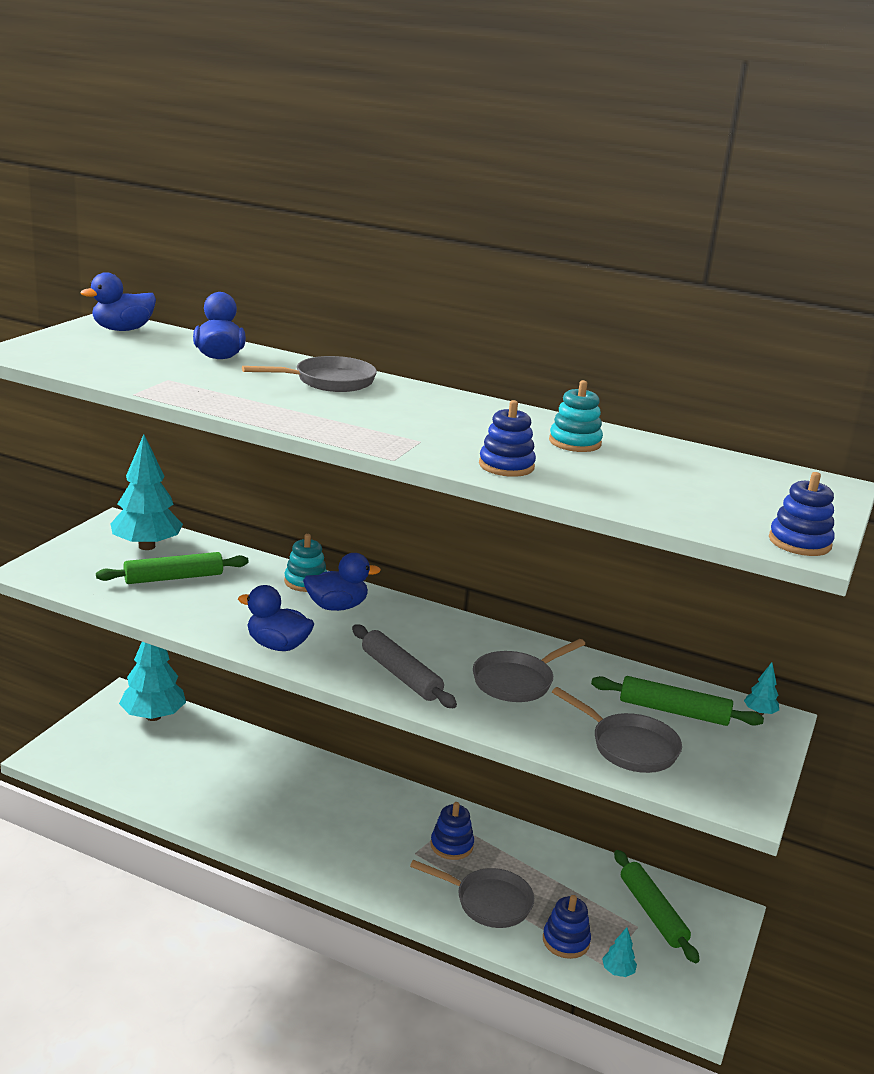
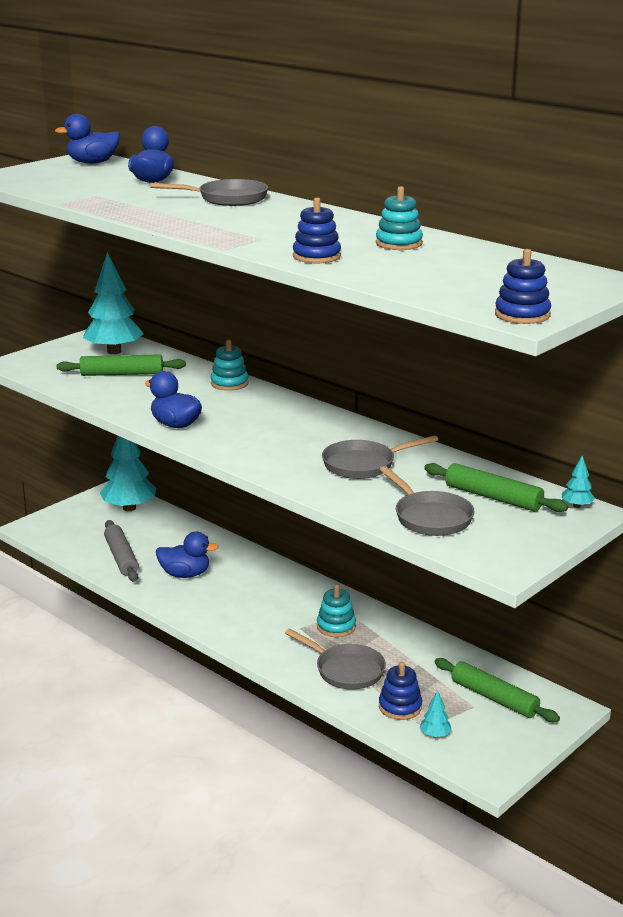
camera: 20 degrees right, 0 degrees up
(337, 606) = (244, 402): blue duck -> blue duck (185, 574)
(401, 675) = (265, 452): grey rolling pin -> grey rolling pin (121, 557)
(451, 845) = (336, 626): blue stacking toy -> turquoise stacking toy
(652, 912) = (494, 698): green rolling pin -> green rolling pin turned 45 degrees counterclockwise

